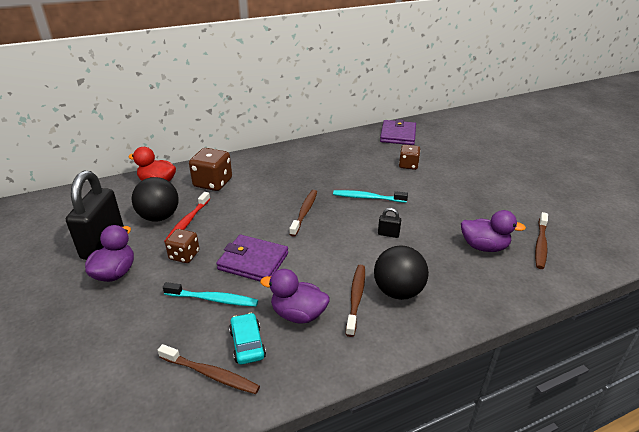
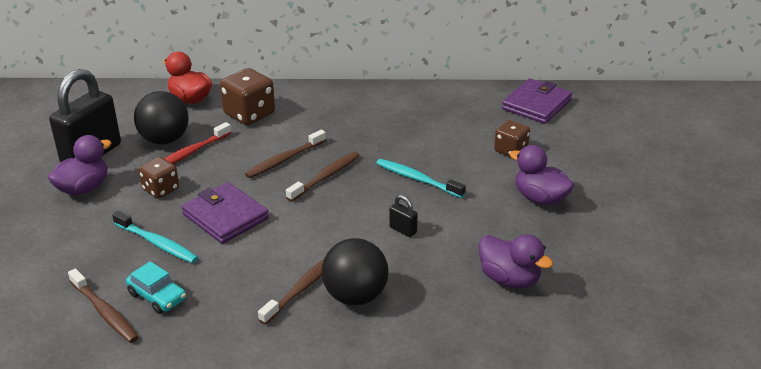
camera: 25 degrees right, 0 degrees up
(247, 344) = (157, 296): turquoise car -> turquoise car turned 120 degrees clockwise
(298, 314) = (228, 285): purple duck -> purple duck (540, 198)
(540, 245) = (589, 299): brown toothbrush -> brown toothbrush (284, 160)

